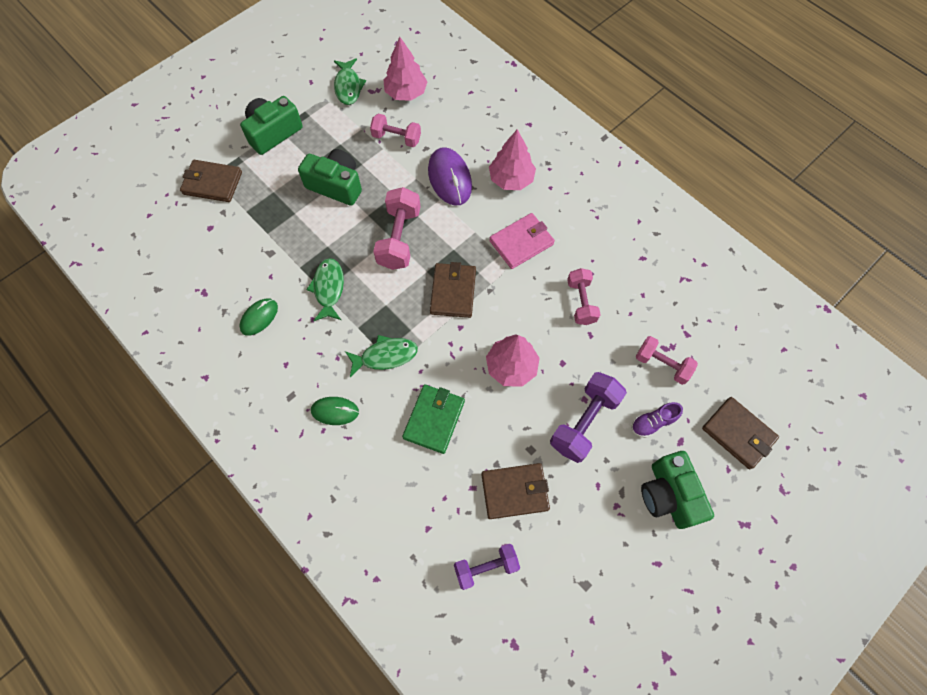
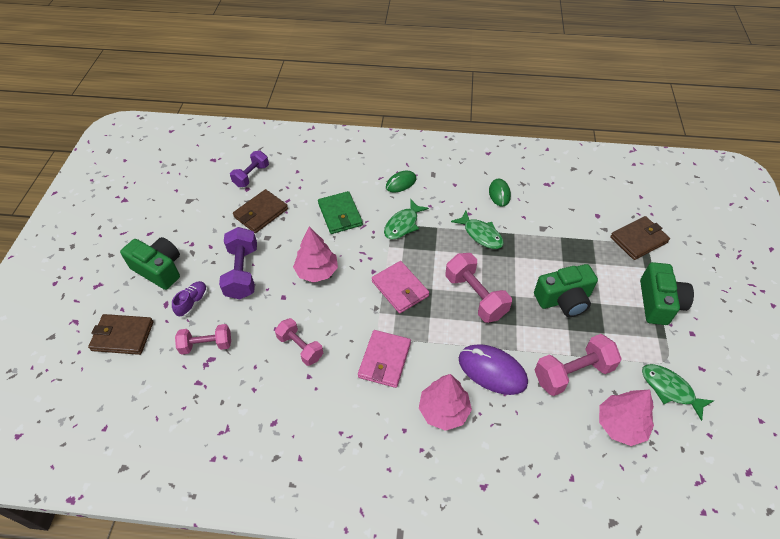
camera: 140 degrees right, 15 degrees down
(396, 138) = (572, 373): pink dumbbell -> pink dumbbell, size x1.50
(453, 292) = (400, 289): brown wallet -> pink wallet

